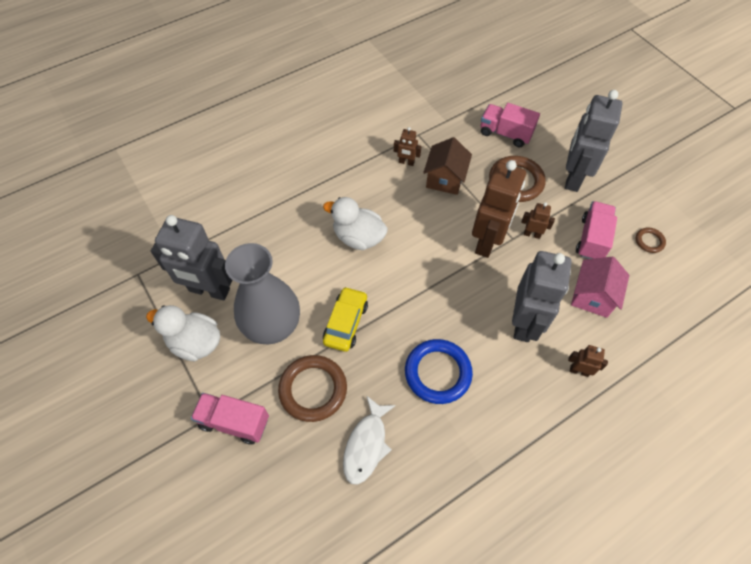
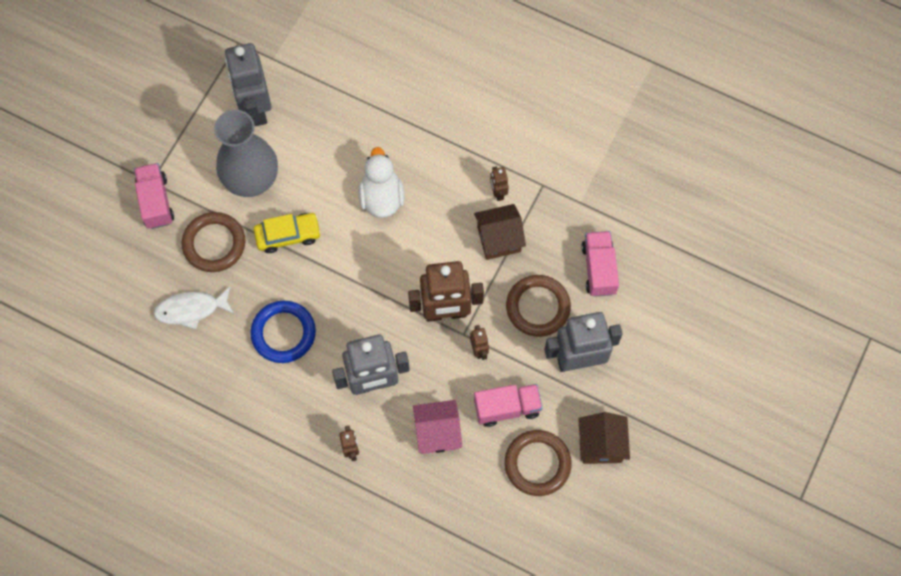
camera: 60 degrees right, 10 degrees up
(195, 343) = (203, 130): white duck -> none
(649, 195) = (601, 444): none -> brown house
(649, 241) = (537, 464): brown ring -> brown ring, size x2.03

